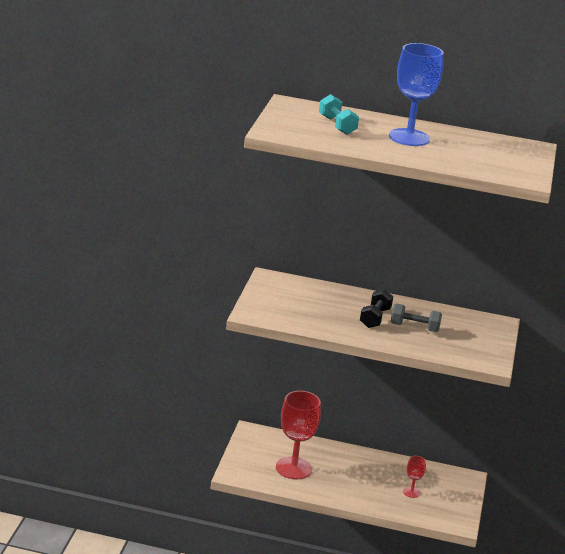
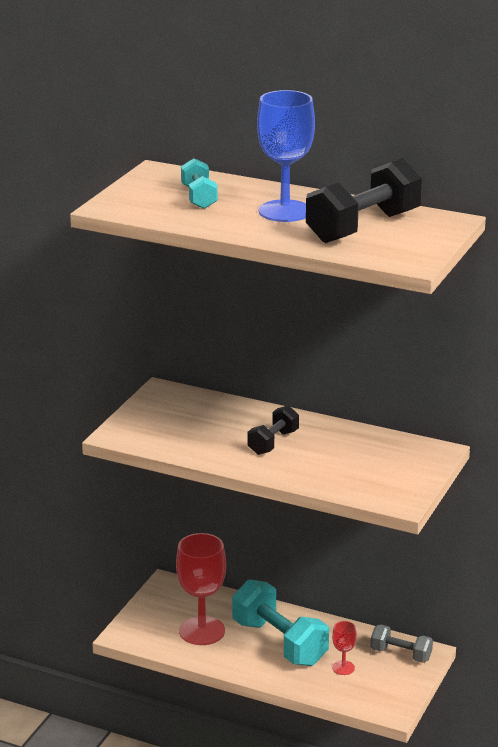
camera: 15 degrees right, 0 degrees up
(356, 475) = (279, 643): none -> turquoise dumbbell
(414, 328) = (319, 455): grey dumbbell -> grey dumbbell (401, 654)
(475, 151) = (363, 227): none -> black dumbbell

